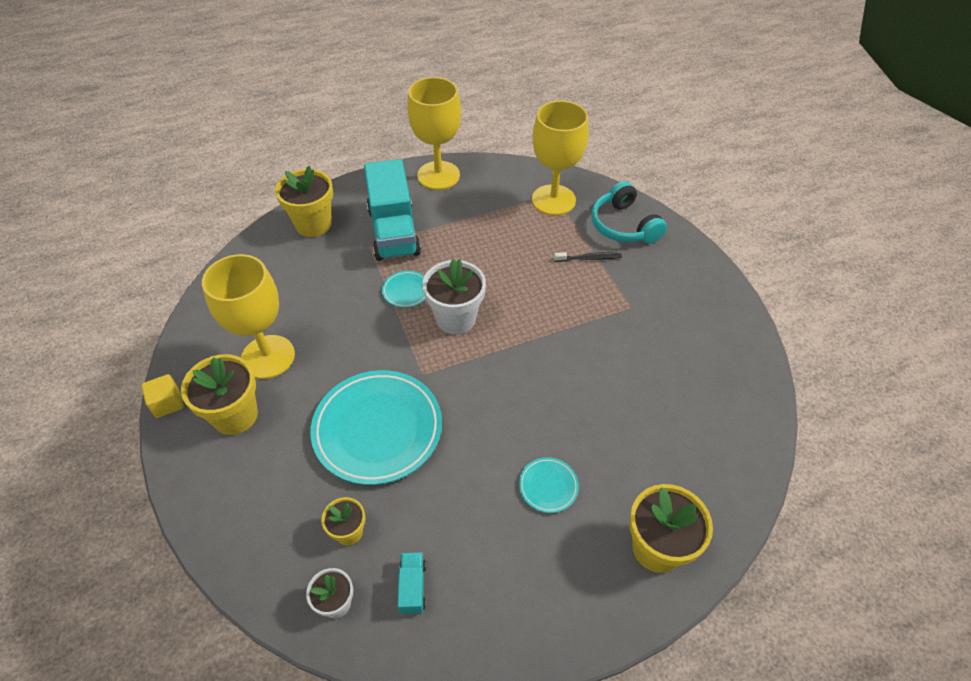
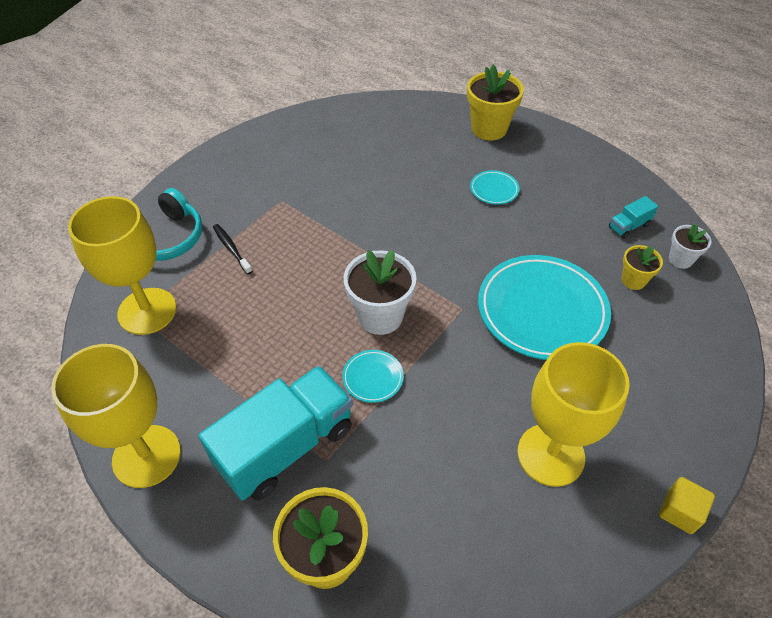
camera: 120 degrees left, 0 degrees up
(235, 415) = (631, 433): yellow flower pot -> none

